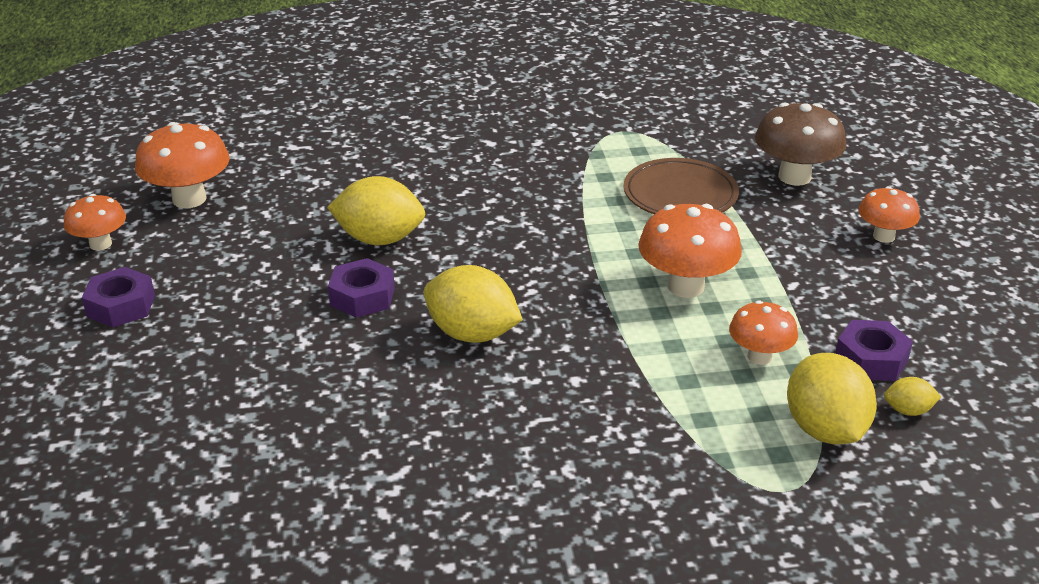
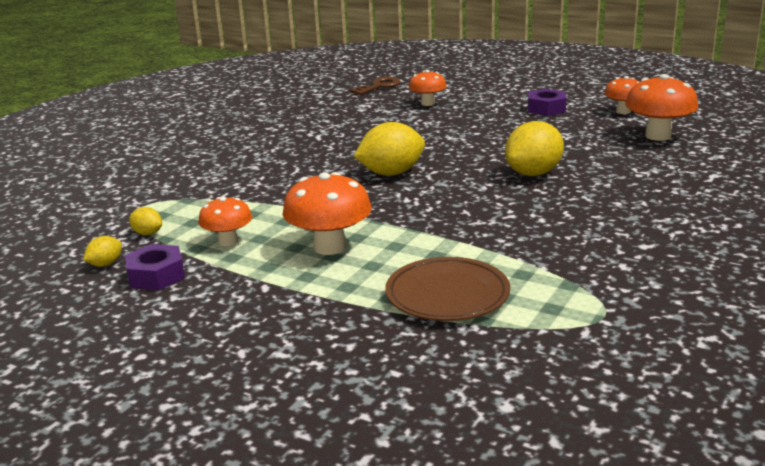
camera: 130 degrees right, 10 degrees down
(72, 546) = (379, 86): none -> brown key
(362, 297) = (473, 156): purple nut -> none
(794, 177) = (397, 370): brown mushroom -> none
(825, 429) = (147, 233): yellow lemon -> yellow lemon, size x0.48
(884, 236) = (244, 363): orange mushroom -> orange mushroom (428, 103)

